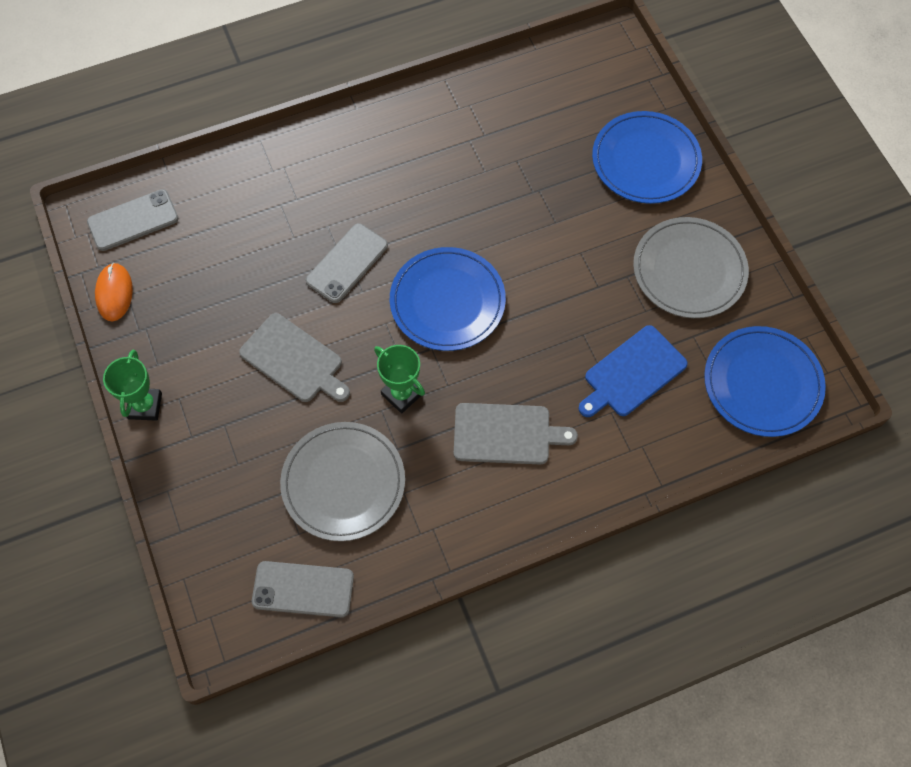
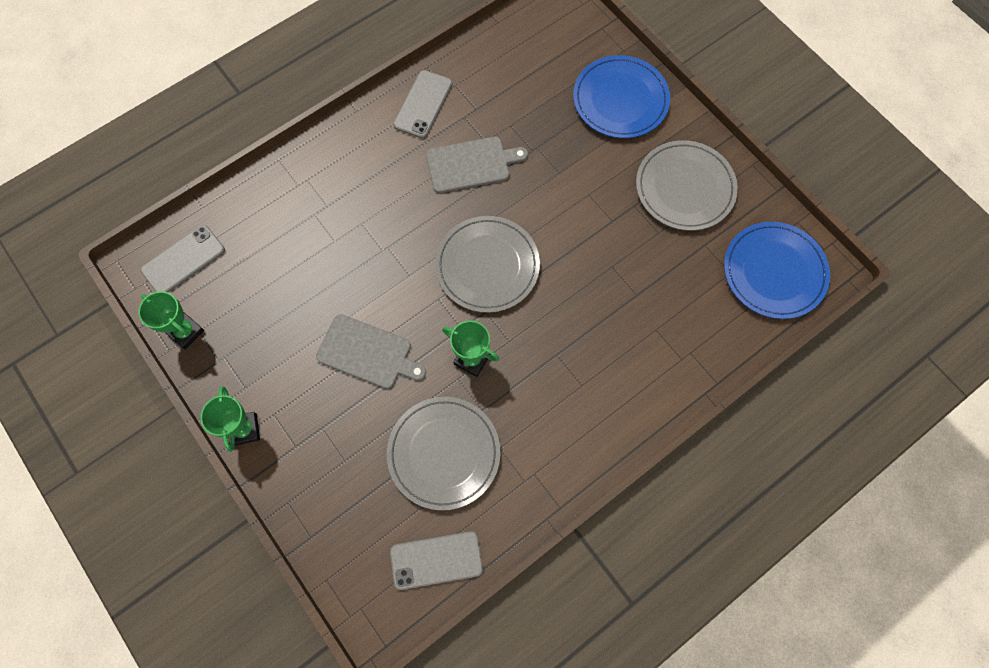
camera: 15 degrees left, 5 degrees up
(114, 293) = (186, 332): orange mouse -> green trophy
(347, 263) = (389, 253): grey phone -> grey phone (423, 104)
(447, 301) = (487, 266): blue plate -> grey plate
(506, 434) = (573, 372): grey cutting board -> grey cutting board (471, 164)
(632, 373) = (664, 290): blue cutting board -> none

